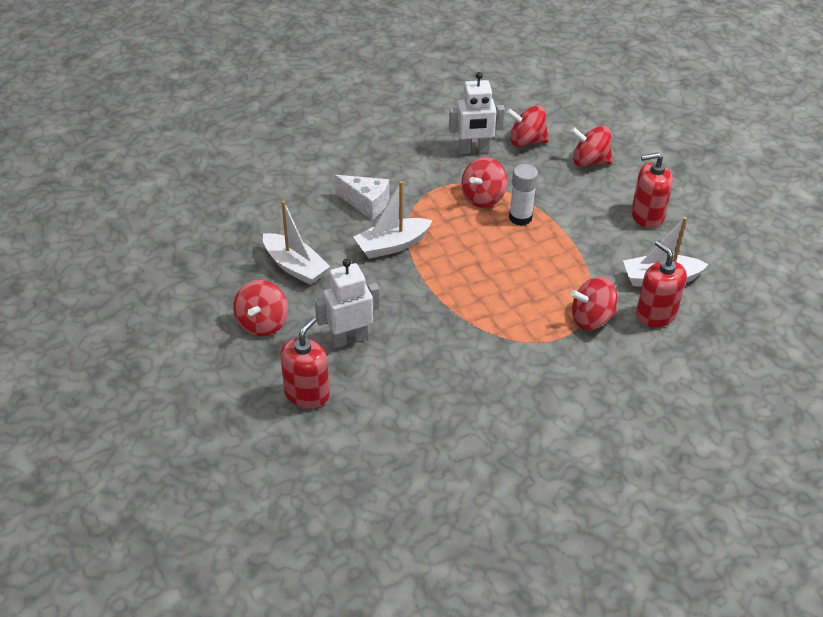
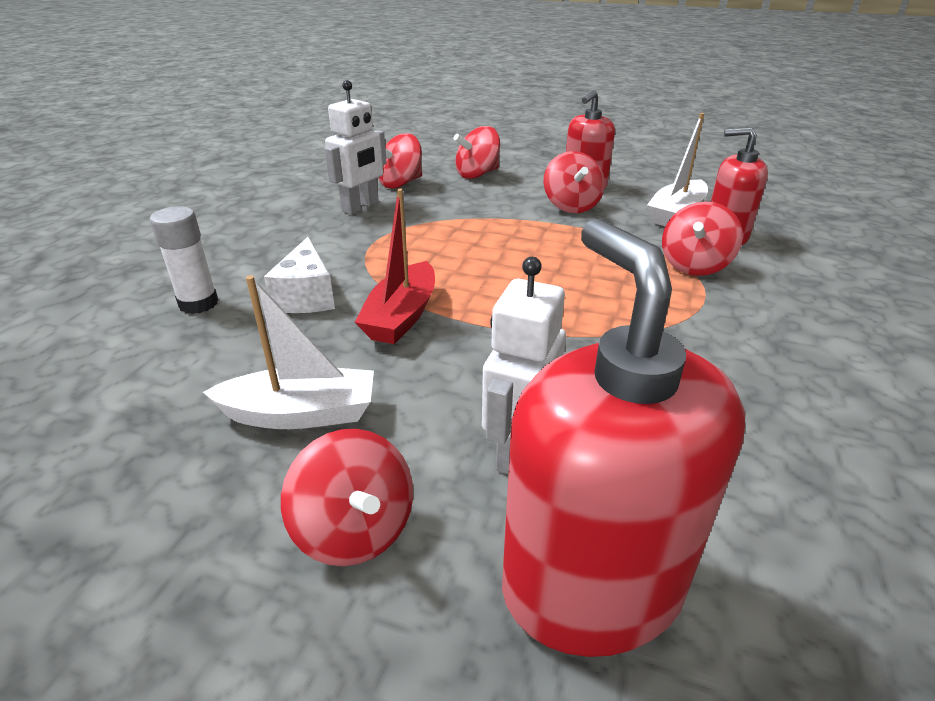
camera: 45 degrees left, 10 degrees down
(307, 394) = (592, 586): red soap dispenser -> red soap dispenser, size x1.68
(366, 204) = (306, 296): white cheese -> white cheese turned 105 degrees clockwise
(392, 245) = (401, 316): white boat -> red boat
(483, 198) = (430, 233): red spinning top -> red spinning top (571, 206)
(520, 217) = (491, 230): white glue stick -> white glue stick (198, 303)

